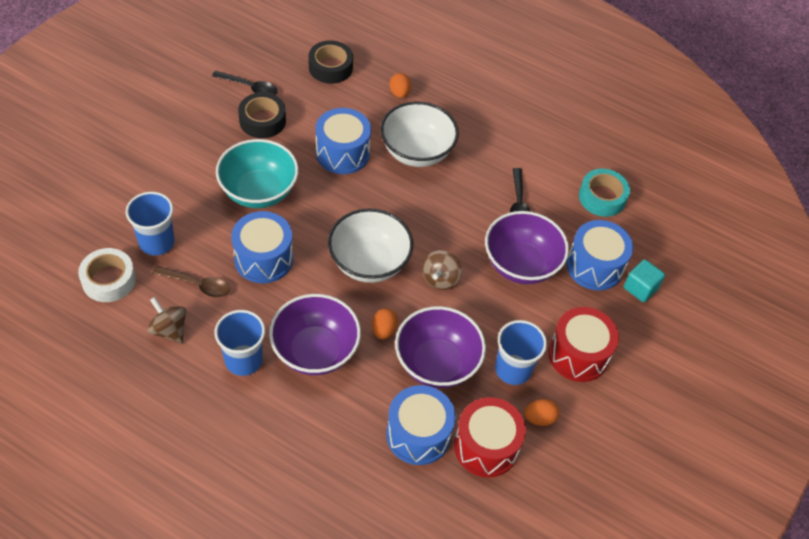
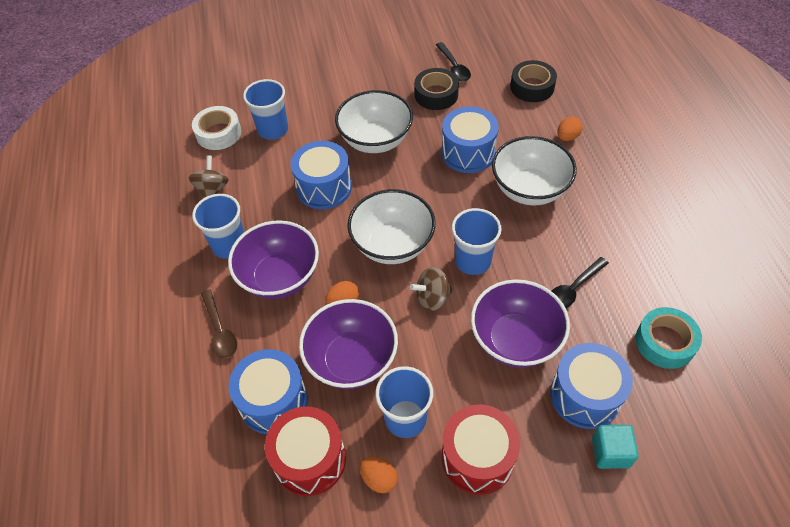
camera: 55 degrees right, 0 degrees up
(197, 285) = (263, 174): brown spoon -> brown spoon (220, 330)
(259, 191) = (375, 140): turquoise bowl -> white bowl
(437, 232) = (473, 261): none -> blue cup

